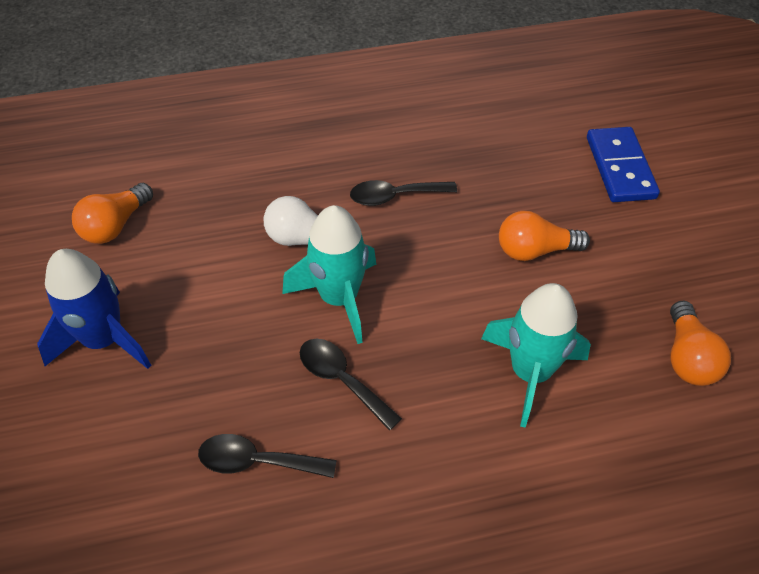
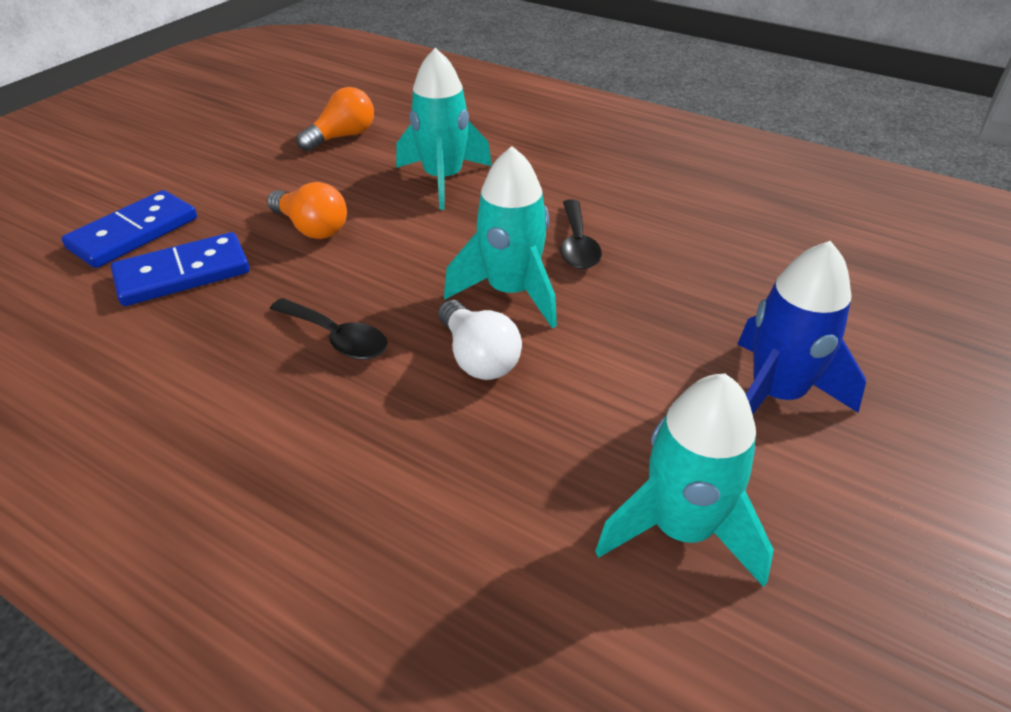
camera: 135 degrees left, 10 degrees down
(115, 225) = (681, 529): orange light bulb -> turquoise rocket
(257, 461) = (692, 240): black spoon -> none
(540, 168) = (183, 274): none -> blue domino

